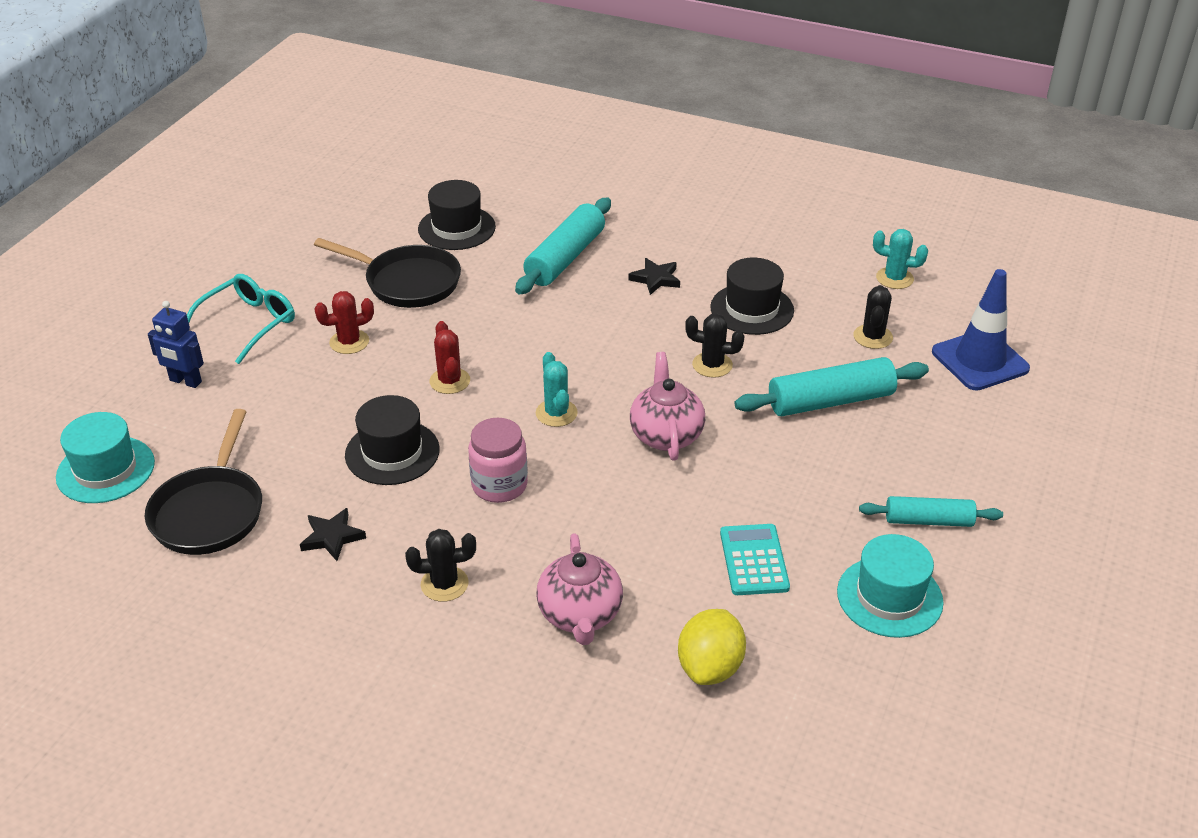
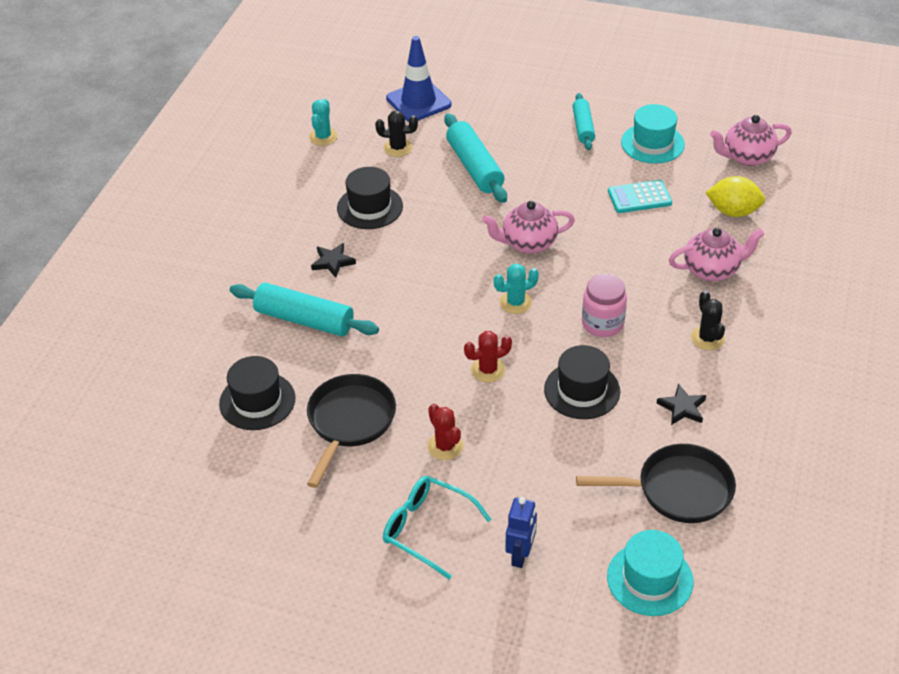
camera: 95 degrees left, 5 degrees up
(712, 365) = (443, 225): black cactus -> none
(853, 716) = (747, 157): none -> pink teapot

